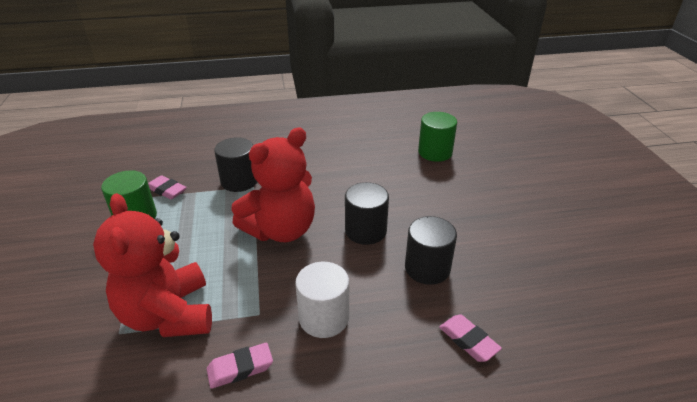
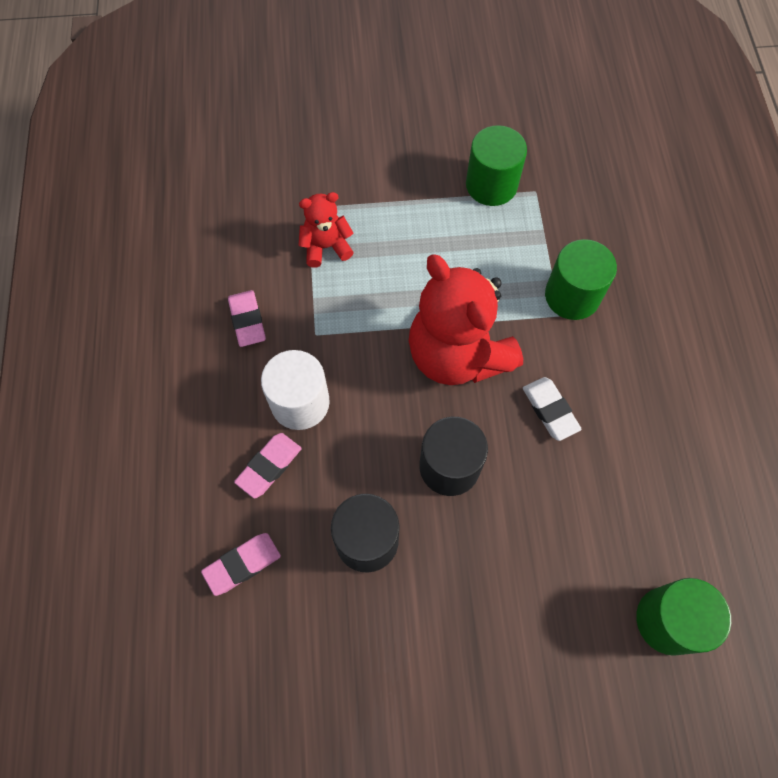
camera: 95 degrees right, 30 degrees up
(167, 190) = (550, 208): pink eraser -> pink eraser (269, 466)
(168, 314) = (326, 247): red teddy bear -> red teddy bear, size x0.50
(239, 181) = (572, 296): black cylinder -> green cylinder
(321, 189) = (550, 410): none -> white eraser

